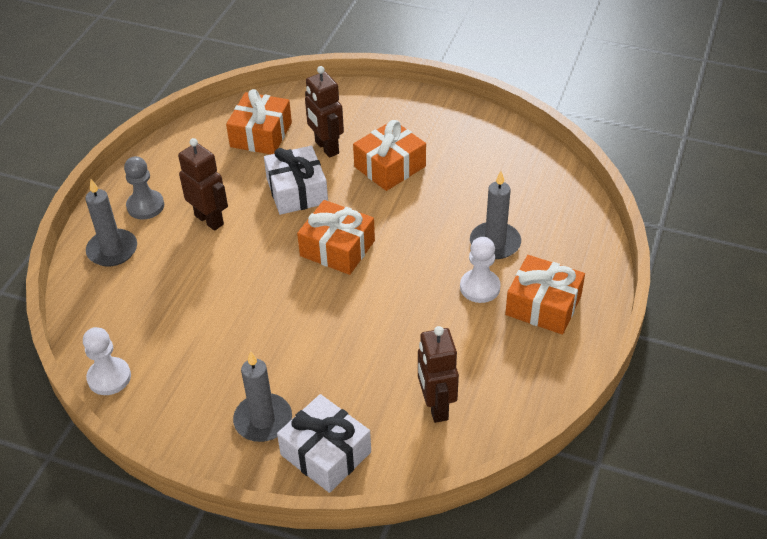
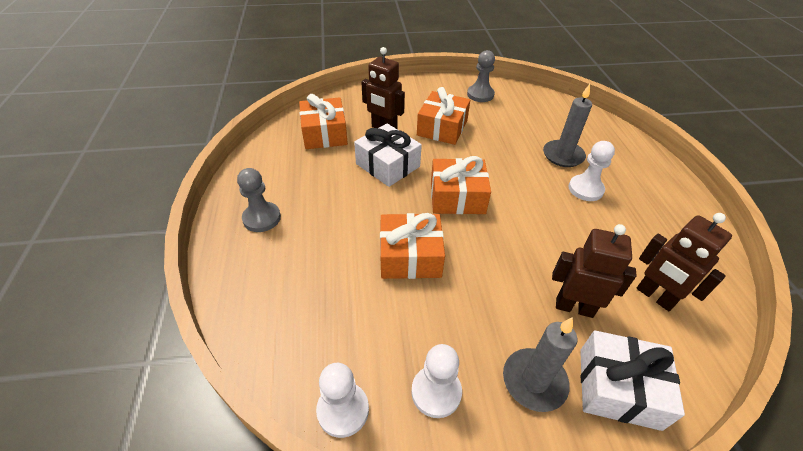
camera: 30 degrees left, 0 degrees up
(112, 250) = (255, 269): grey candle -> none
(183, 395) = (436, 392): none -> white pawn
(209, 220) = (331, 210): brown robot -> brown robot (574, 307)
(473, 137) = (480, 94): none -> grey pawn
(543, 305) = (638, 186): orange gift -> orange gift (410, 256)

